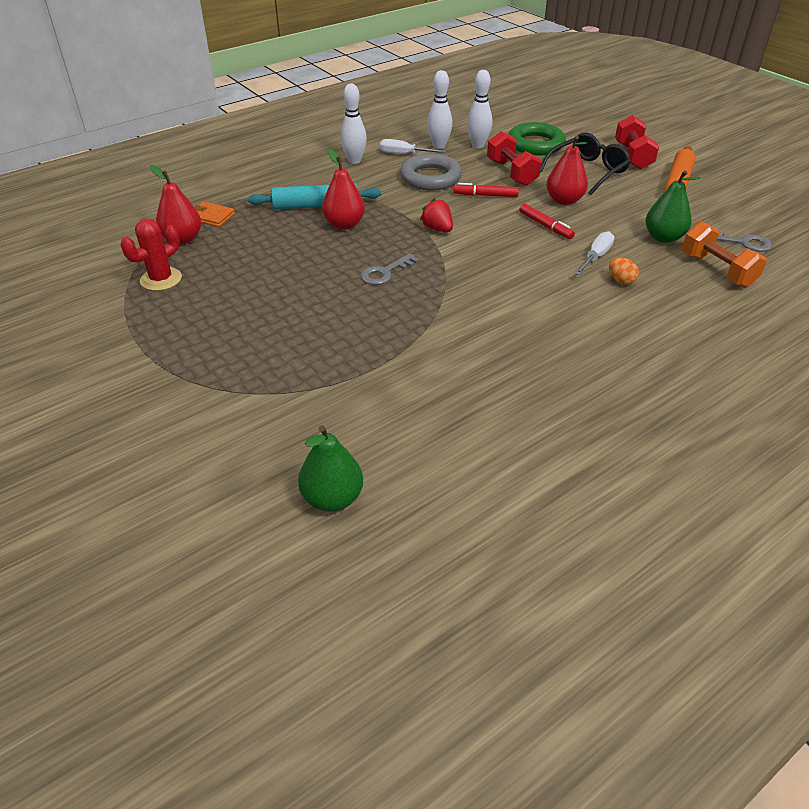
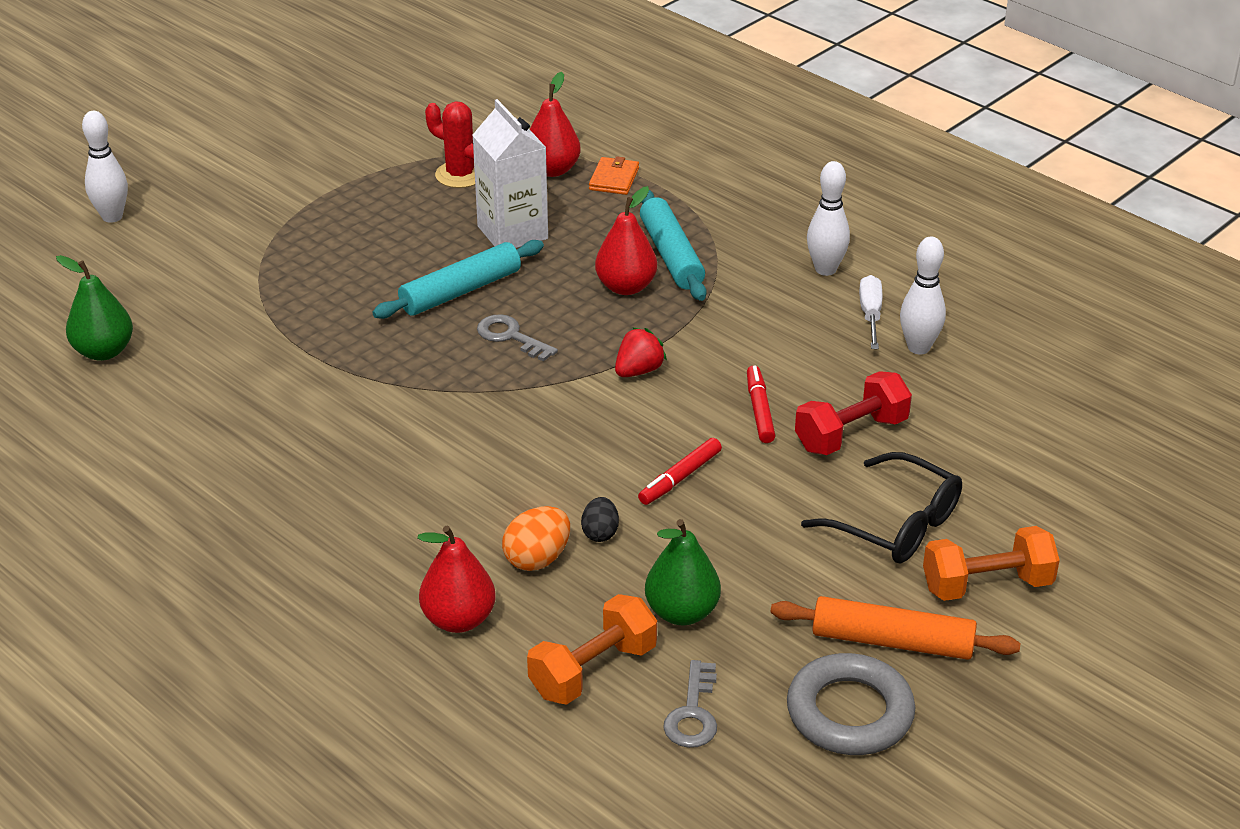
camera: 80 degrees right, 5 degrees down
(255, 262) = (512, 232): none -> white carton
(321, 289) = (461, 291): none -> turquoise rolling pin
(430, 178) = (798, 349): grey ring -> grey ring (849, 712)
(478, 145) = (942, 390): white bowling pin -> white bowling pin (112, 217)
(535, 144) = (978, 458): green ring -> none
(564, 200) = (773, 497): red pear -> red pear (458, 619)
(596, 257) = (600, 533): white screwdriver -> black egg
(621, 281) = (537, 559): orange egg -> orange egg, size x1.51
(633, 156) = (987, 585): red dumbbell -> orange dumbbell

